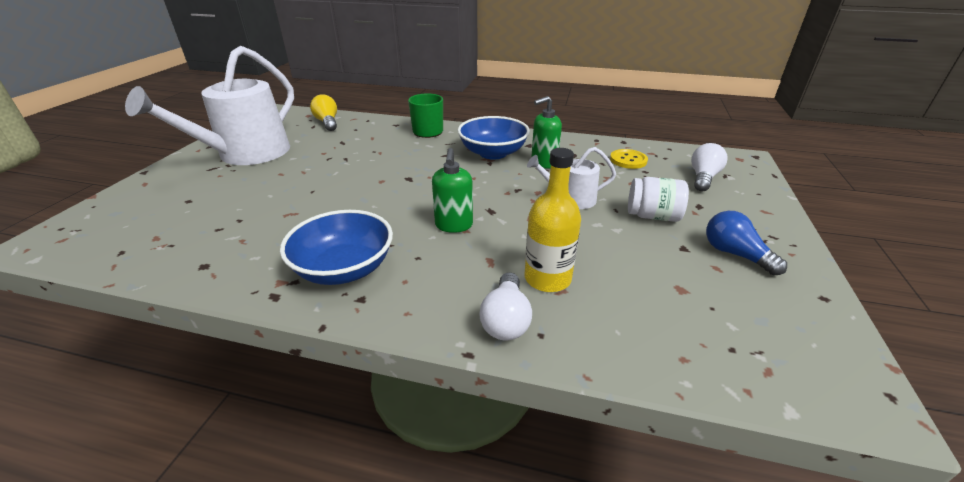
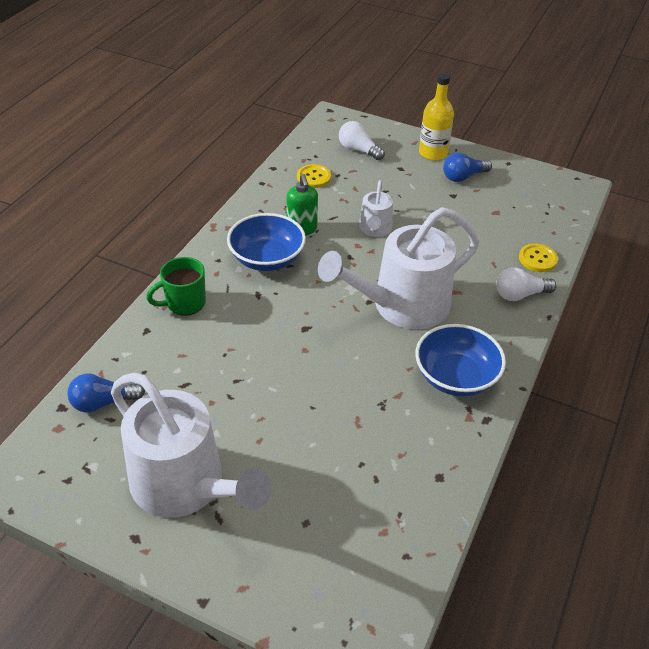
camera: 80 degrees left, 10 degrees up
(327, 122) = (103, 402): yellow light bulb -> blue light bulb
(454, 225) = (402, 305): green soap dispenser -> white watering can
(506, 320) = (520, 295): white light bulb -> white light bulb turned 150 degrees clockwise
(547, 278) = (480, 267): yellow bottle -> yellow bottle (433, 153)
(599, 338) = (537, 259): none -> yellow button
(652, 216) = (410, 195): white jar -> none

